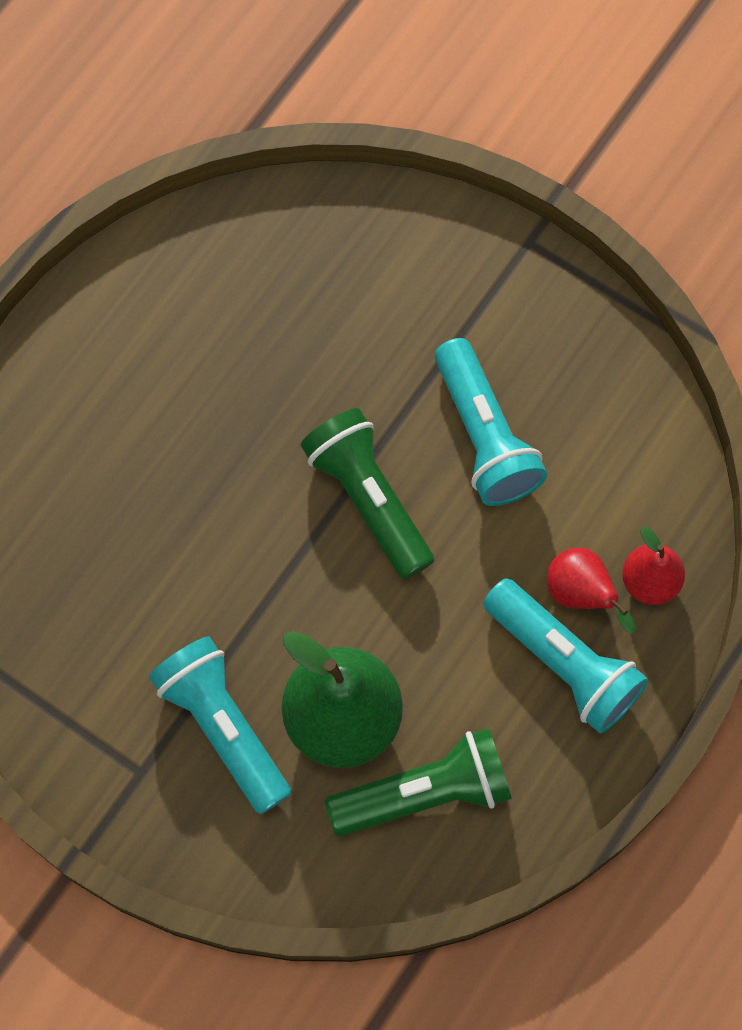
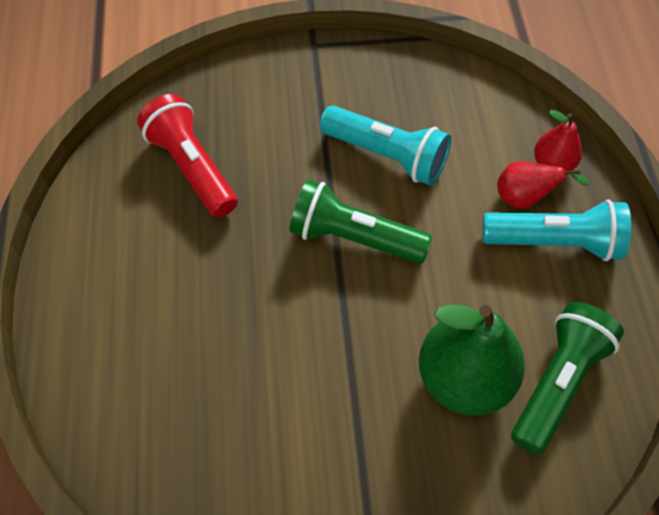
camera: 40 degrees left, 10 degrees down
(223, 727) = (395, 448): turquoise flashlight -> none
(276, 298) = (192, 167): none -> red flashlight

